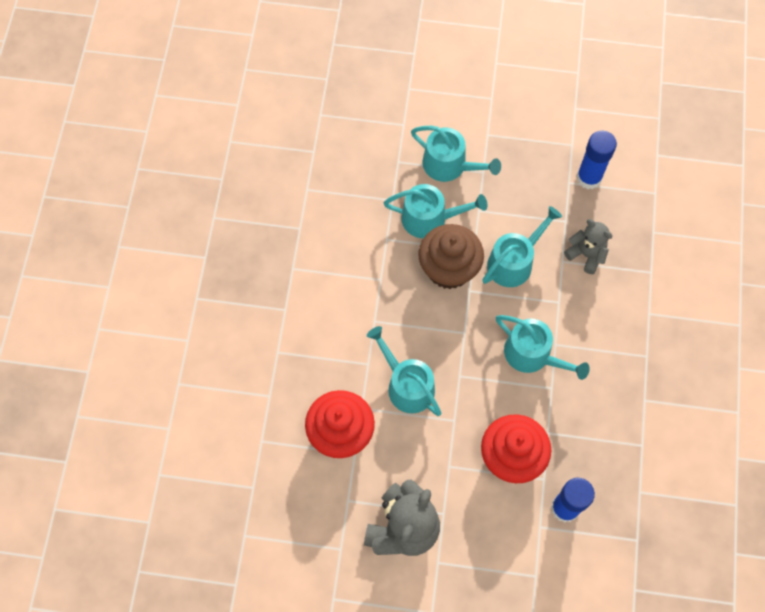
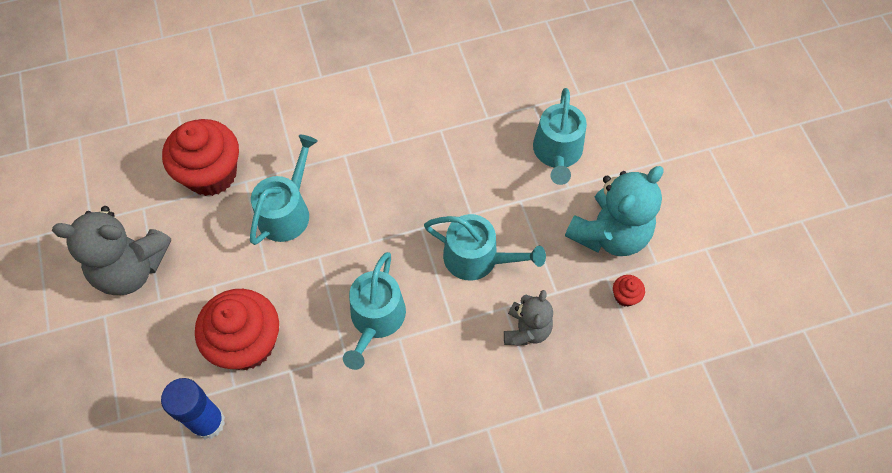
camera: 65 degrees right, 5 degrees down
(430, 218) = (485, 159): turquoise watering can -> none
(449, 268) = (436, 199): brown cupcake -> none
(535, 163) = (609, 234): none -> turquoise teddy bear
(589, 178) = (625, 296): blue glue stick -> red cupcake

